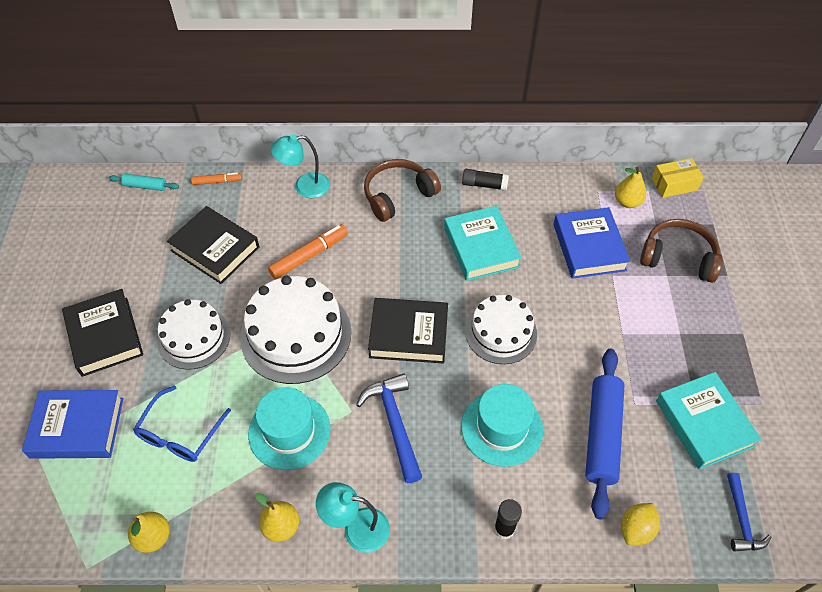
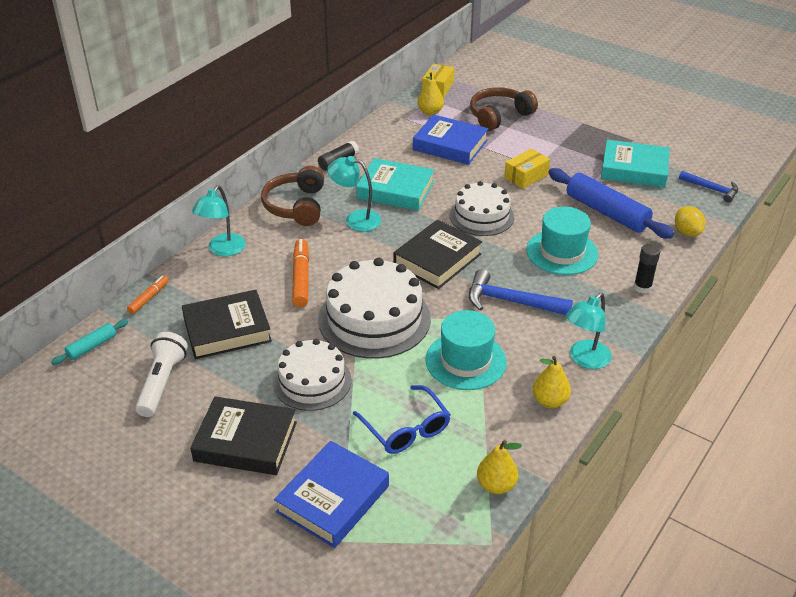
camera: 55 degrees left, 15 degrees down
(134, 248) = (162, 383): none -> white flashlight
(415, 245) = (355, 219): none -> turquoise lamp
(597, 334) = (526, 176): none -> yellow box

